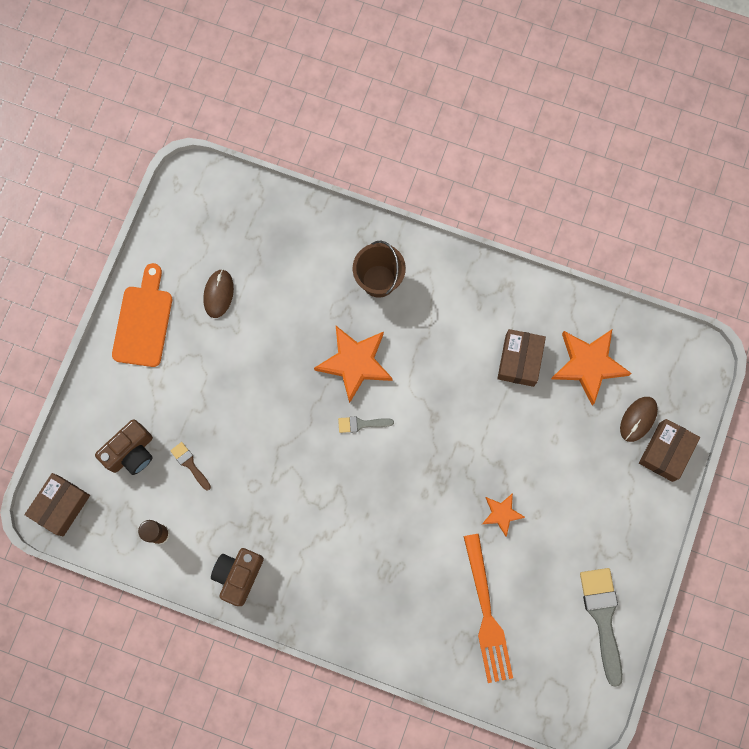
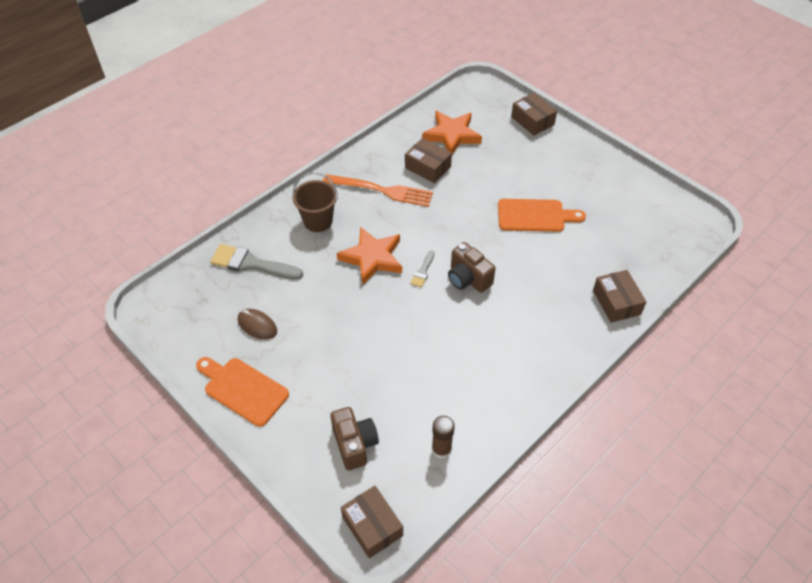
camera: 65 degrees left, 25 degrees down
(190, 464) = (390, 402): brown brush -> none
(238, 575) = (506, 401): brown camera -> brown camera (468, 279)
(415, 647) = (616, 302): none -> brown box
(487, 614) = (607, 250): orange fork -> orange fork (382, 190)
(501, 514) = (535, 216): orange star -> orange cutting board
(602, 617) = (634, 190): grey brush -> grey brush (251, 264)
(638, 419) = (503, 125): brown mouse -> none

